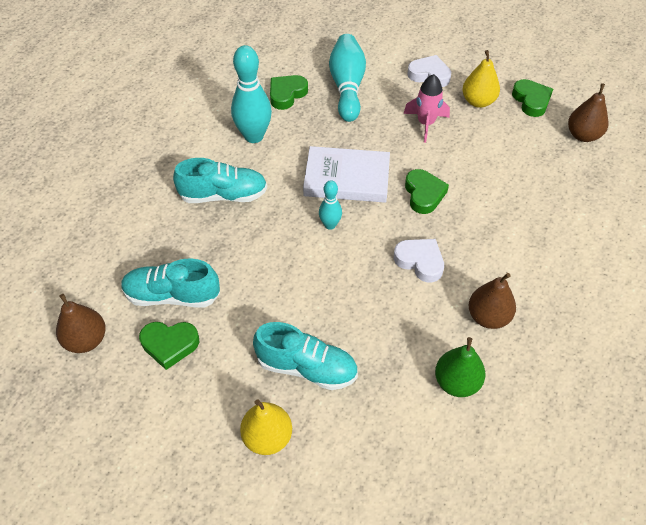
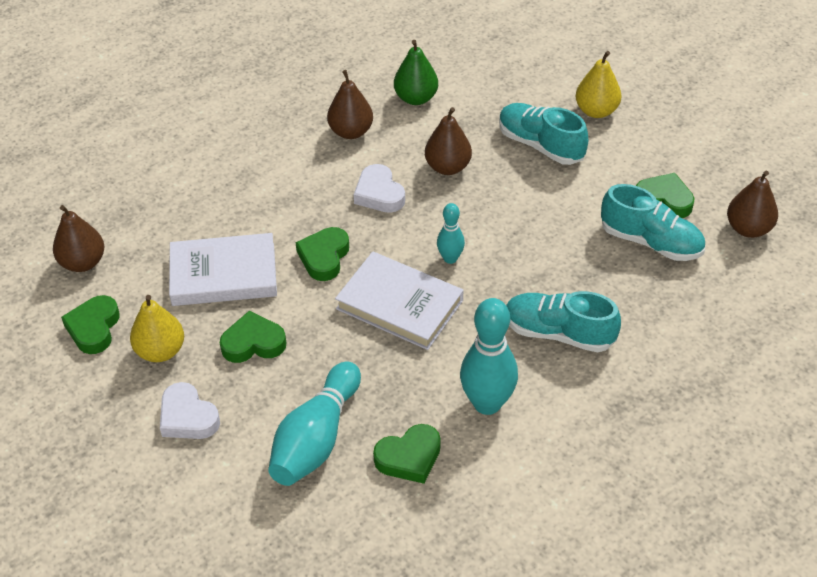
camera: 155 degrees left, 5 degrees down
(379, 309) = (447, 167): none -> brown pear
(425, 124) = (253, 343): pink rocket -> green heart
(483, 159) = (223, 274): none -> white book

